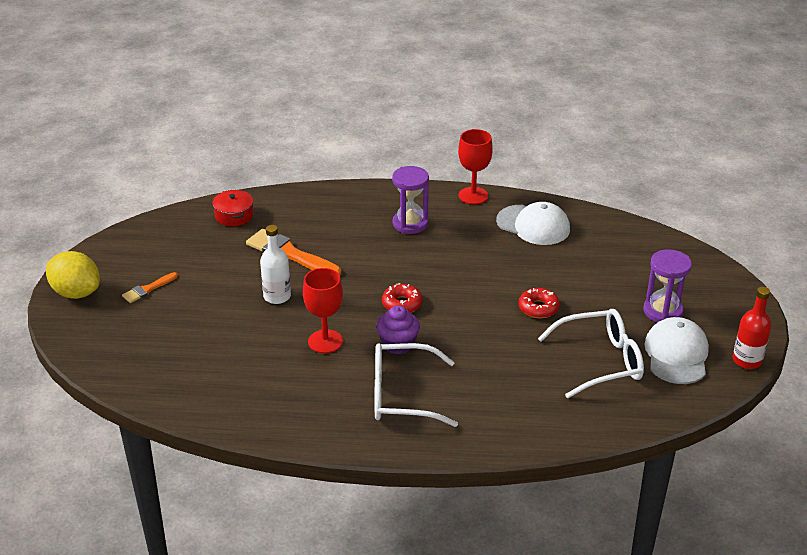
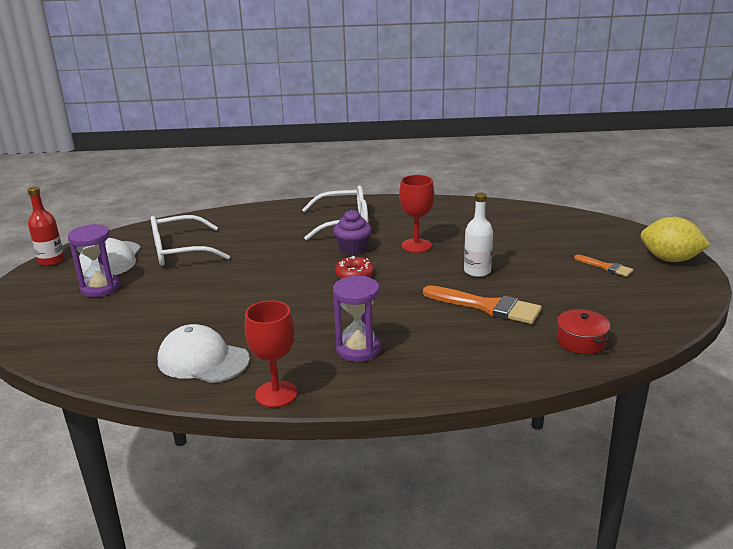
camera: 175 degrees right, 10 degrees down
(148, 289) = (606, 267): orange brush -> orange brush turned 90 degrees clockwise
(538, 308) = (222, 281): red donut -> none

